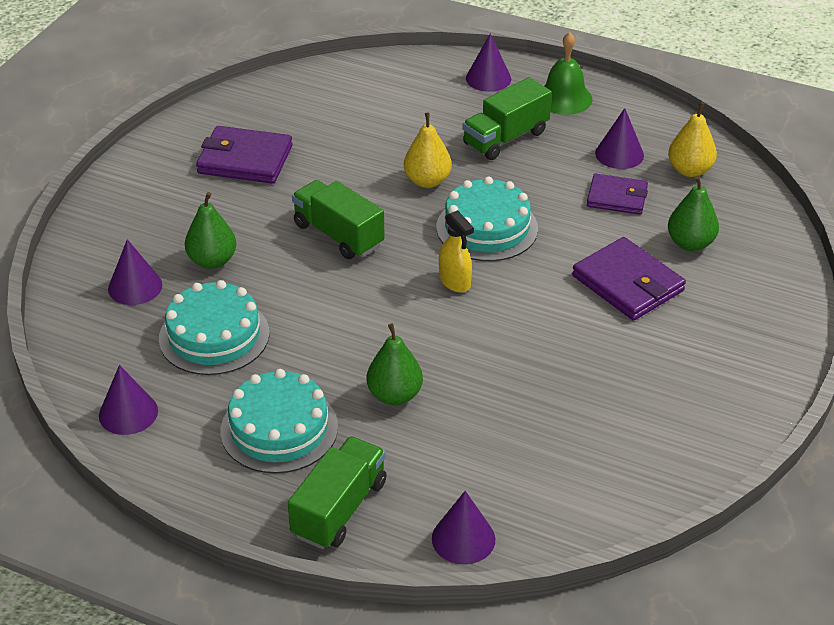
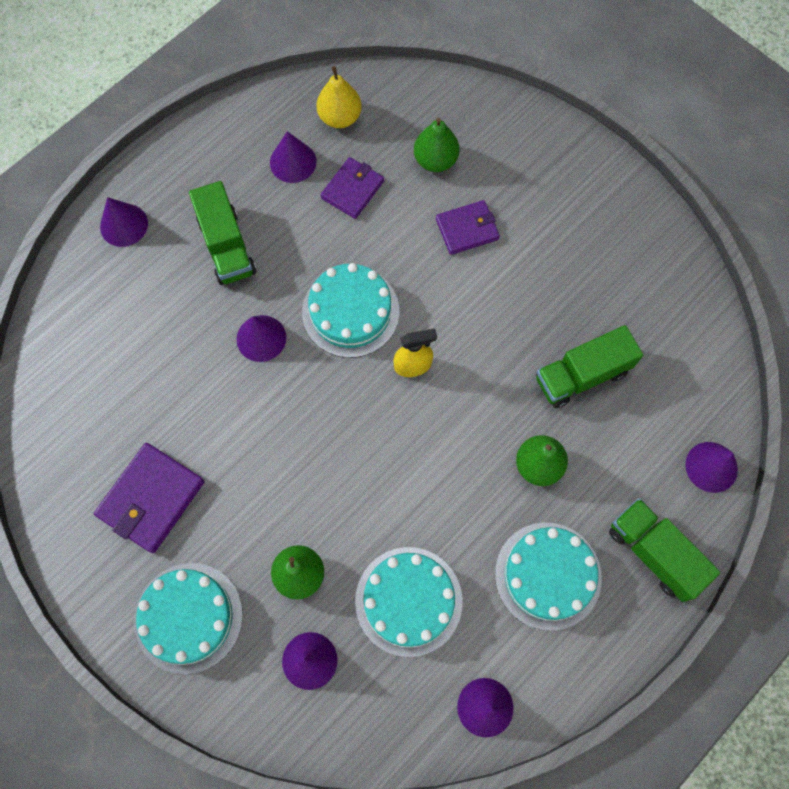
camera: 70 degrees left, 30 degrees up
(149, 207) = (188, 617): none -> turquoise cake
(338, 235) = (308, 445): green truck -> green truck (582, 375)
(427, 181) = (261, 338): yellow pear -> purple cone
(564, 98) = (188, 172): green bell -> none
(627, 283) = (467, 229): purple wallet -> purple wallet, size x0.66

